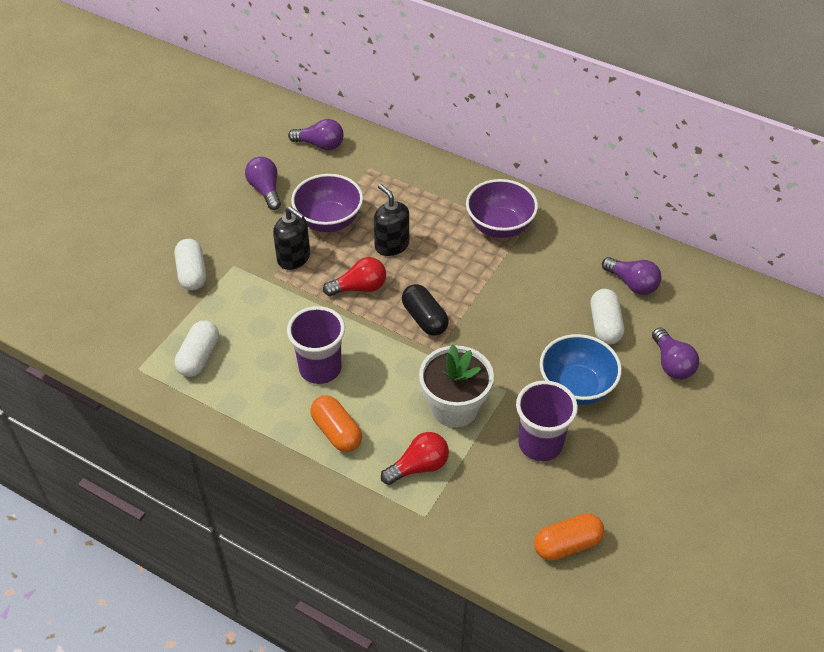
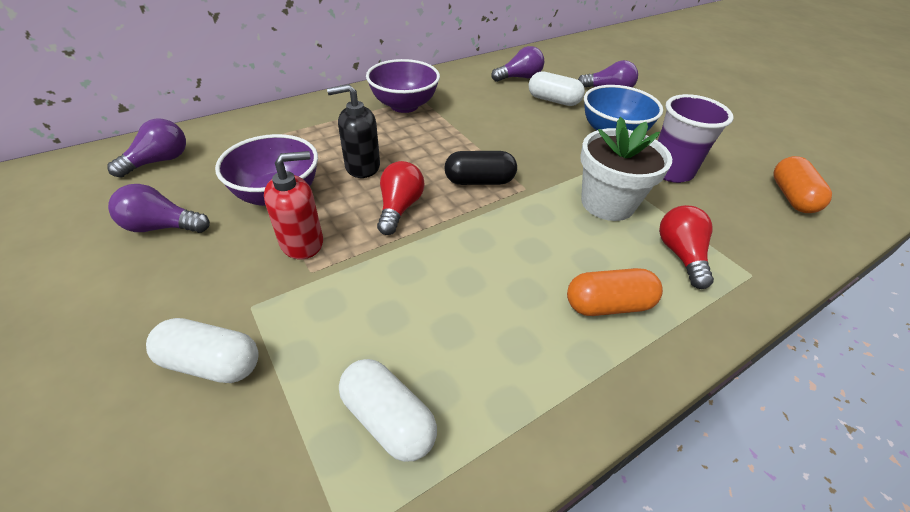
camera: 65 degrees left, 5 degrees down
(294, 258) = (302, 242): black soap dispenser -> red soap dispenser
(320, 368) = (498, 283): purple cup -> none

